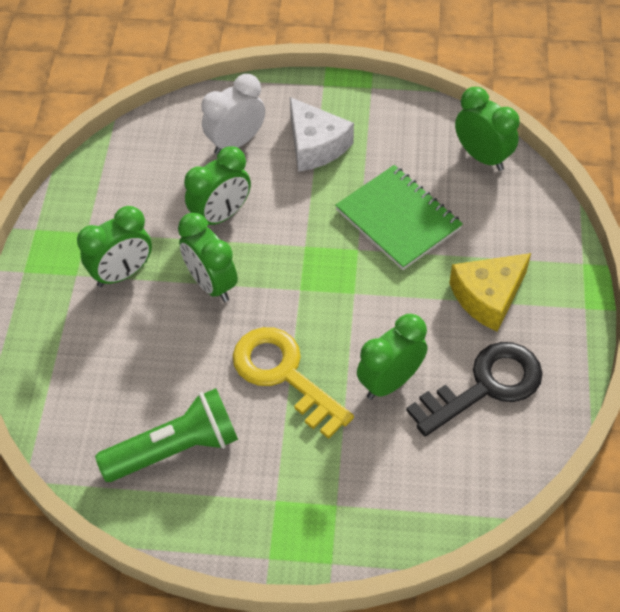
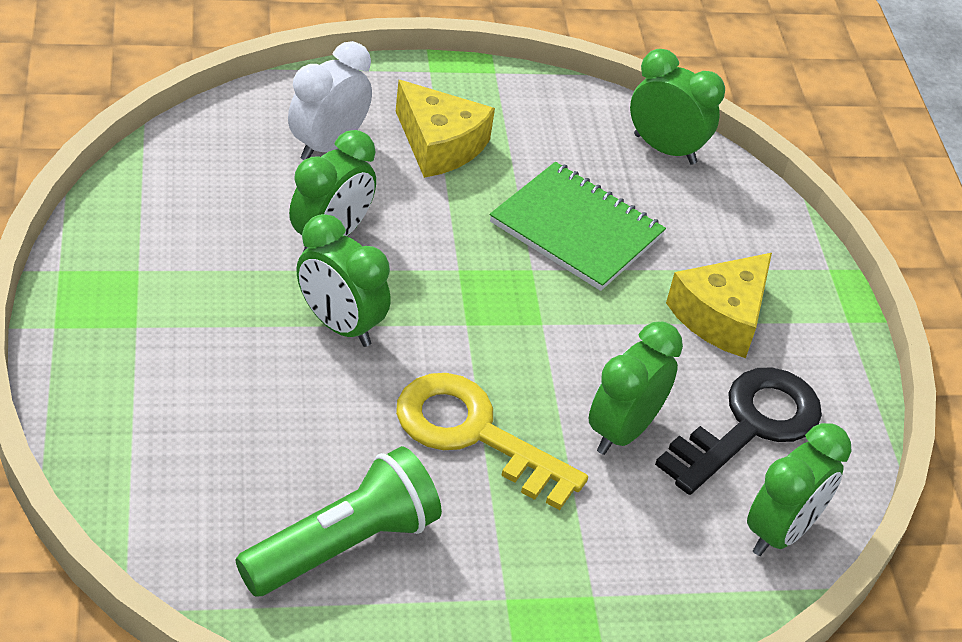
camera: 20 degrees left, 10 degrees down
(122, 273) = (206, 320): green clock -> green clock (780, 532)
(315, 145) = (439, 144): white cheese -> yellow cheese

